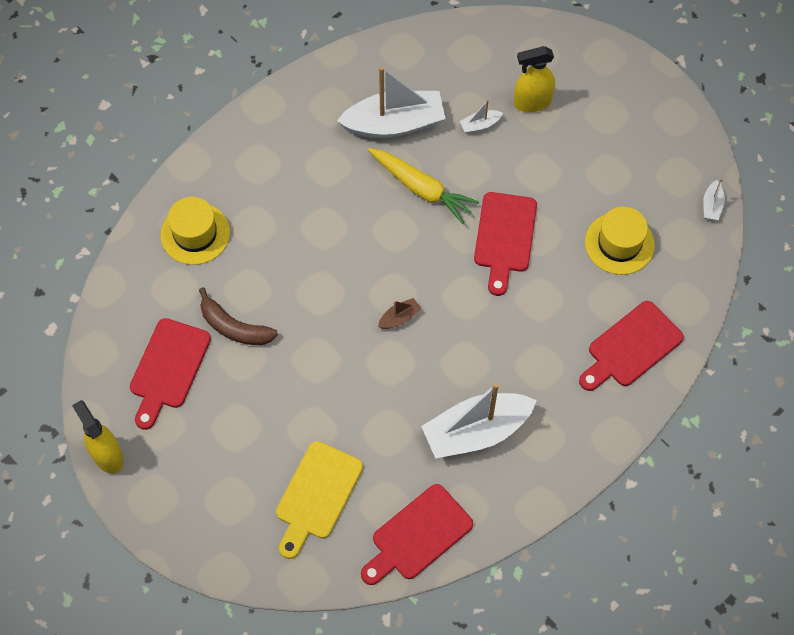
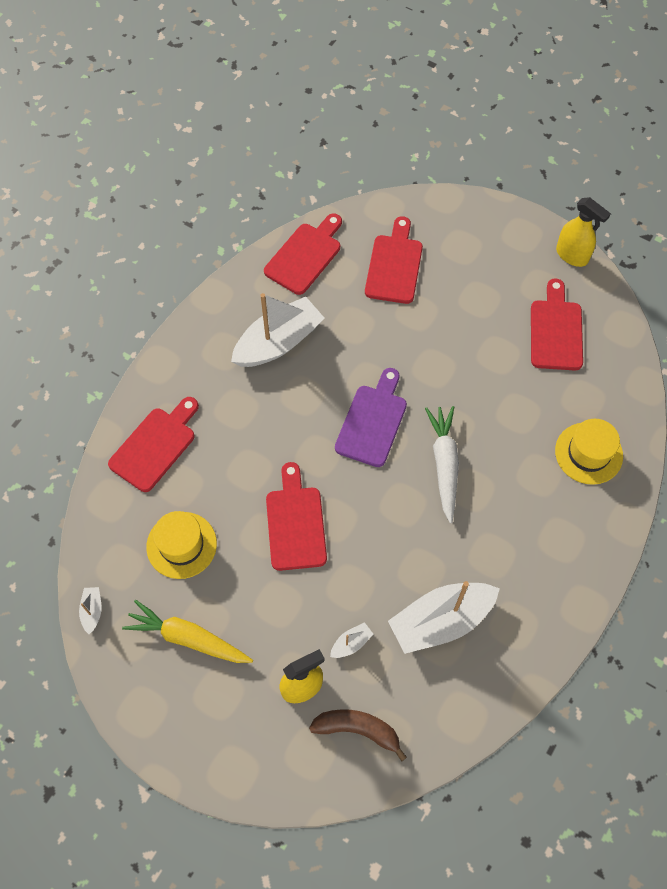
camera: 165 degrees right, 0 degrees up
(234, 327) = (515, 378): brown banana -> brown banana (358, 730)
(316, 495) = (394, 265): yellow cutting board -> red cutting board
(341, 258) = (444, 464): none -> white carrot
(399, 318) = (373, 421): brown boat -> purple cutting board
(422, 189) = (390, 554): yellow carrot -> yellow carrot (187, 638)

